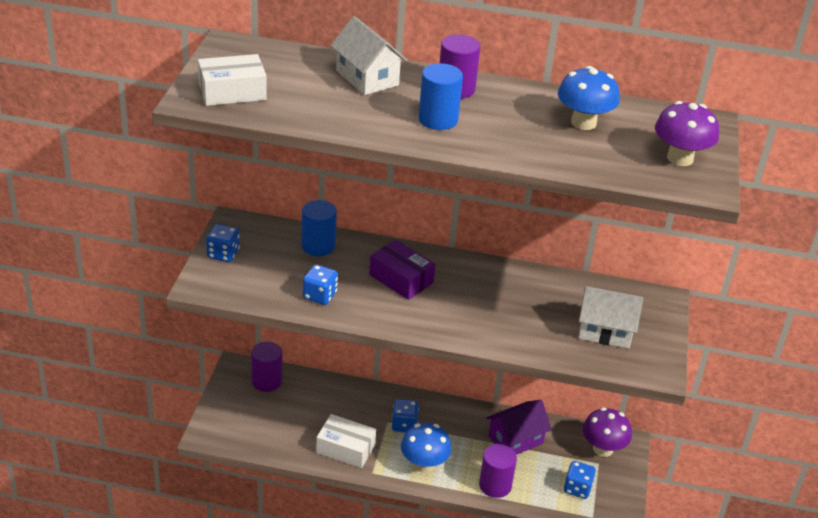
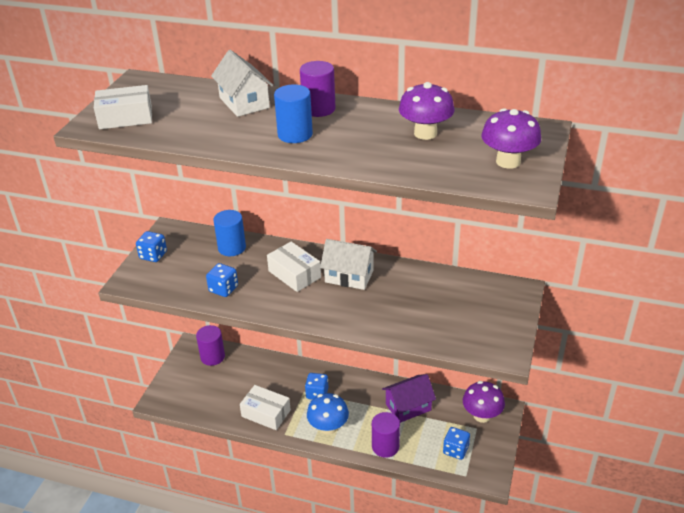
camera: 10 degrees right, 0 degrees up
(401, 279) = (294, 274): purple box -> white box
(583, 123) = (425, 133): blue mushroom -> purple mushroom
(605, 331) = (463, 318): white house -> white house (349, 276)

